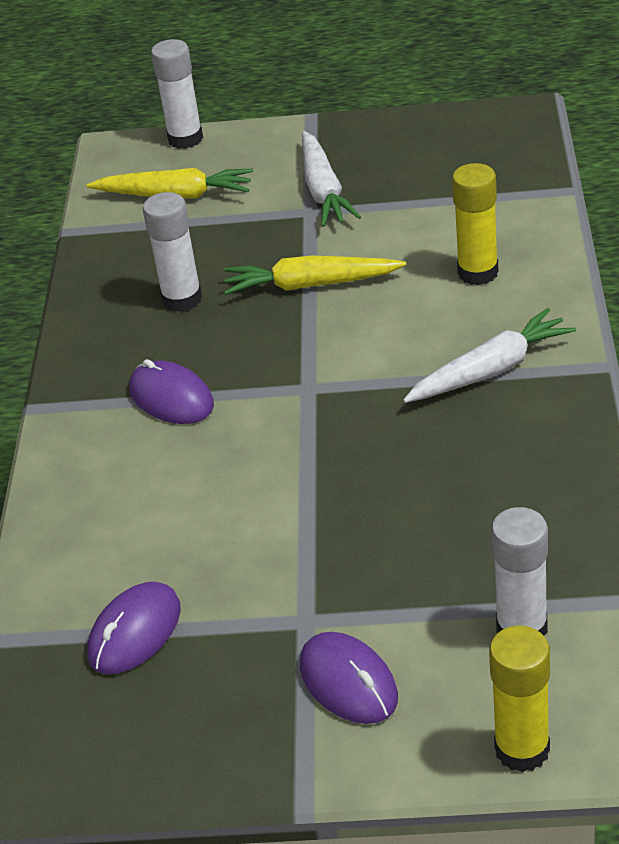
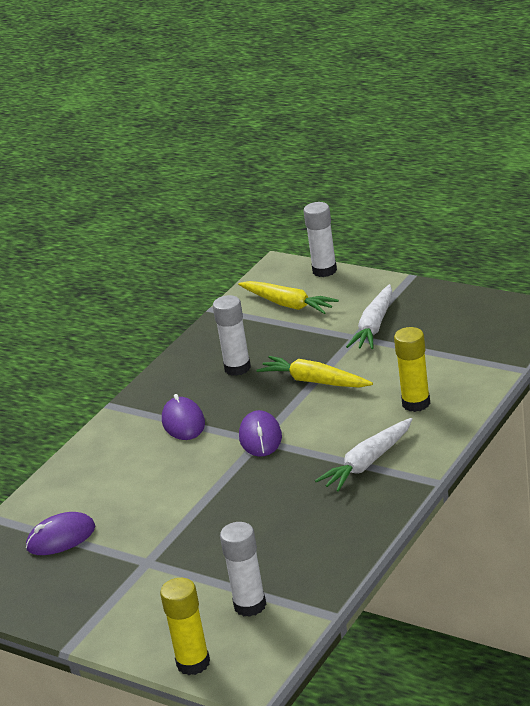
camera: 30 degrees right, 10 degrees down
(348, 682) = (140, 599): purple mouse -> purple mouse (260, 437)
(490, 370) = (367, 463): white carrot -> white carrot turned 135 degrees clockwise

